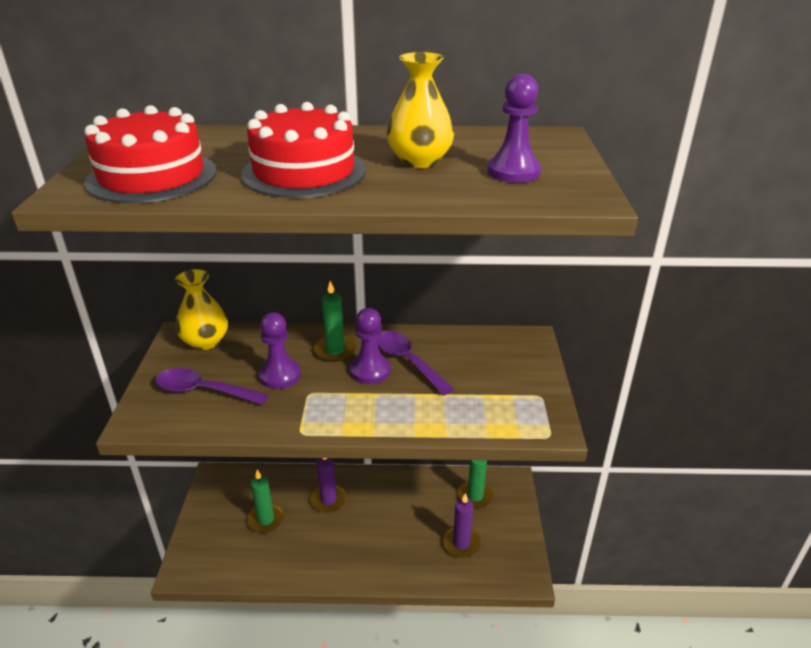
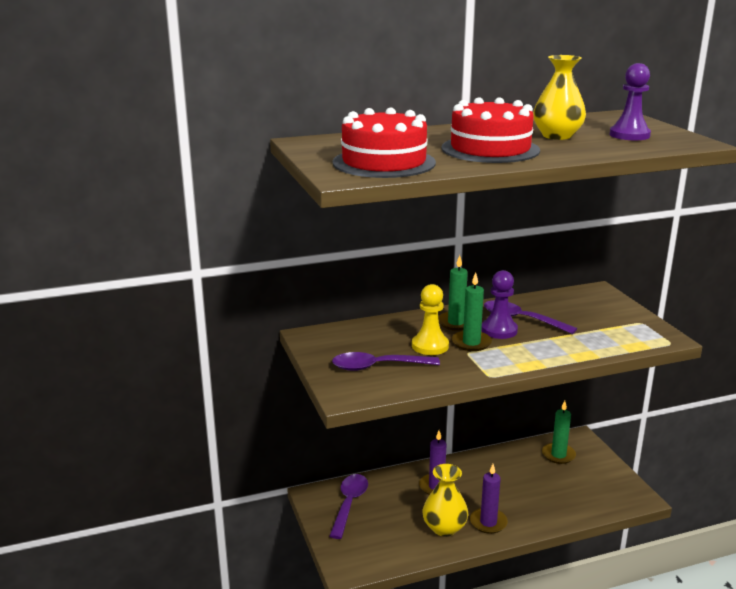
camera: 20 degrees left, 10 degrees down
(205, 341) = (337, 336): yellow vase -> yellow vase (444, 528)
(236, 496) = (349, 504): none -> purple spoon
(266, 519) = (392, 514): green candle -> green candle (471, 343)
(280, 375) = (430, 346): purple pawn -> yellow pawn
(461, 543) = (573, 489): purple candle -> purple candle (488, 522)

